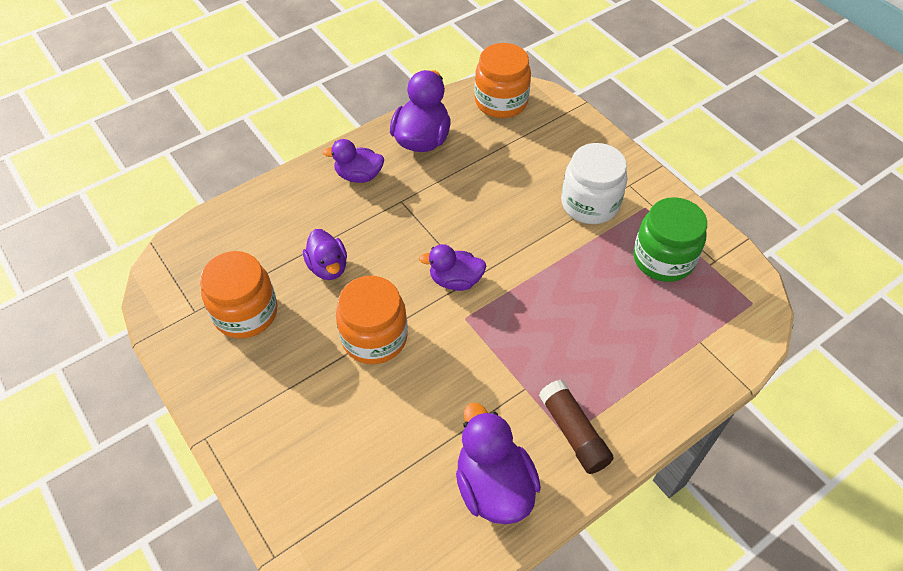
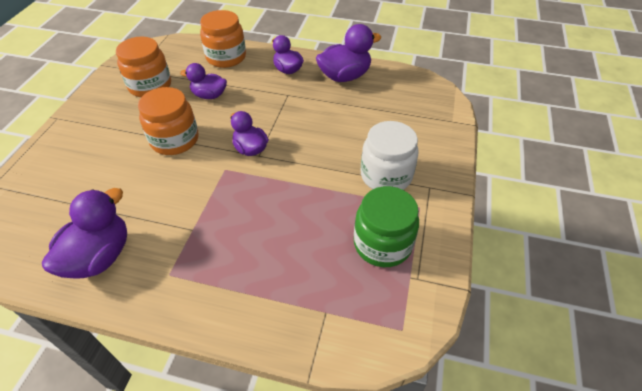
camera: 50 degrees right, 5 degrees down
(328, 267) = (209, 95): purple duck -> purple duck turned 75 degrees clockwise
(501, 102) = (418, 89): orange jar -> orange jar (226, 57)
(573, 432) = (174, 276): brown glue stick -> none

